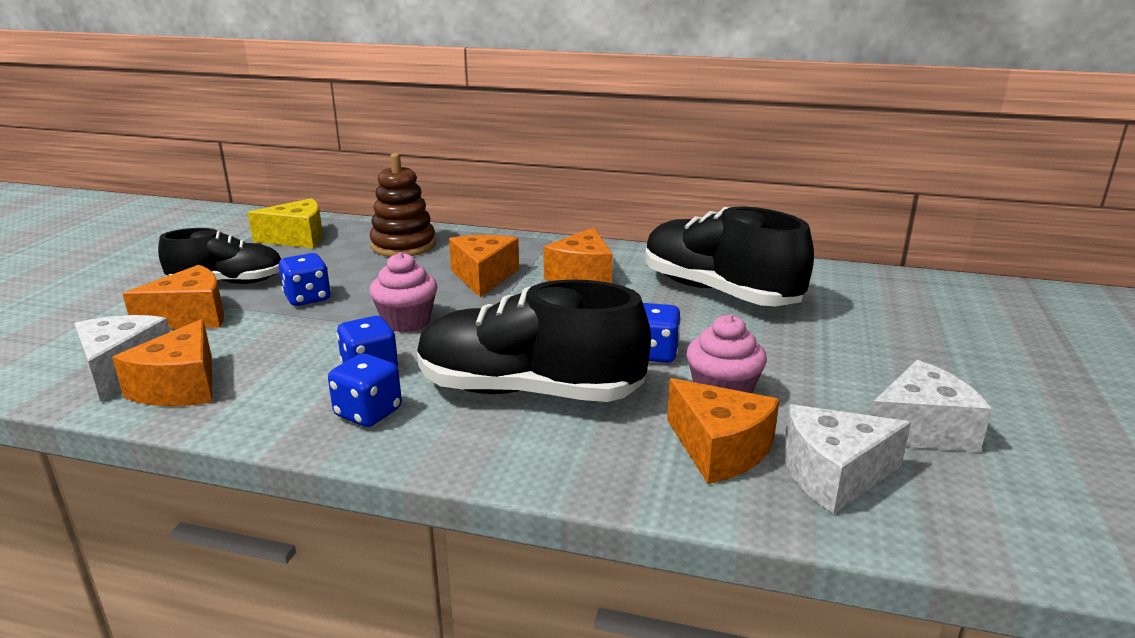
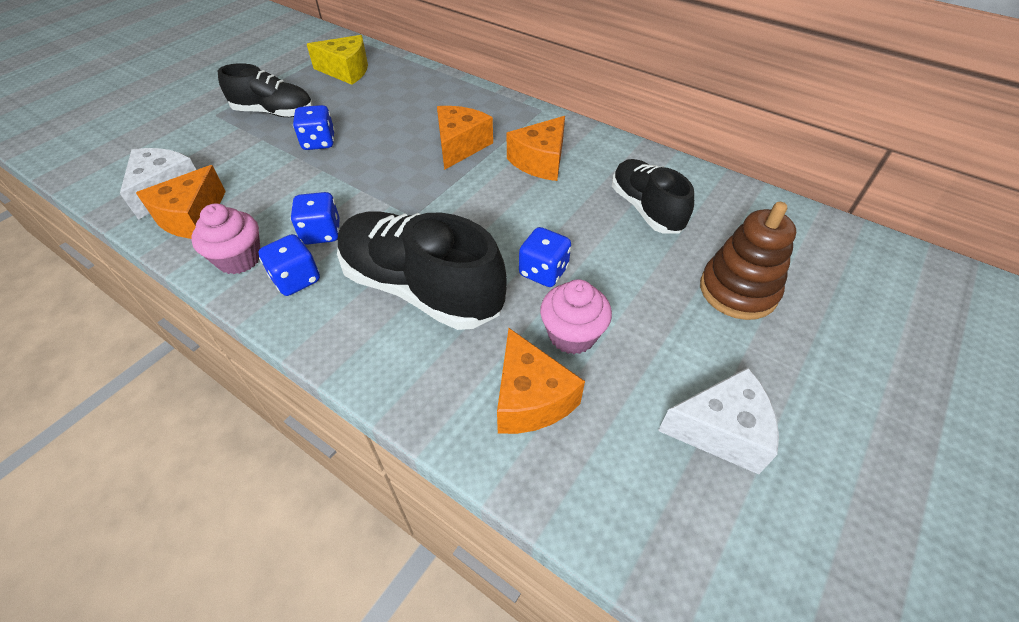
camera: 20 degrees right, 25 degrees up
(191, 317) = (232, 145): orange cheese -> none
(403, 245) = (419, 95): brown stacking toy -> brown stacking toy (738, 290)
(406, 322) = (374, 185): pink cupcake -> pink cupcake (239, 259)
(718, 292) = (646, 209): black shoe -> black shoe, size x0.63
(833, 475) = (606, 458): white cheese -> none

